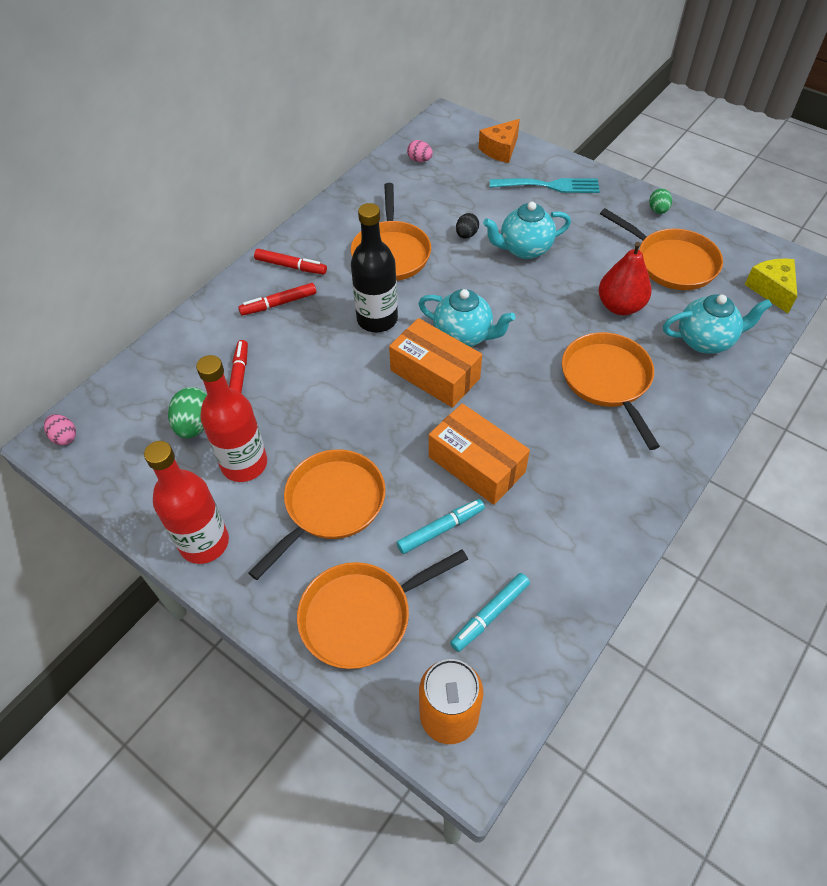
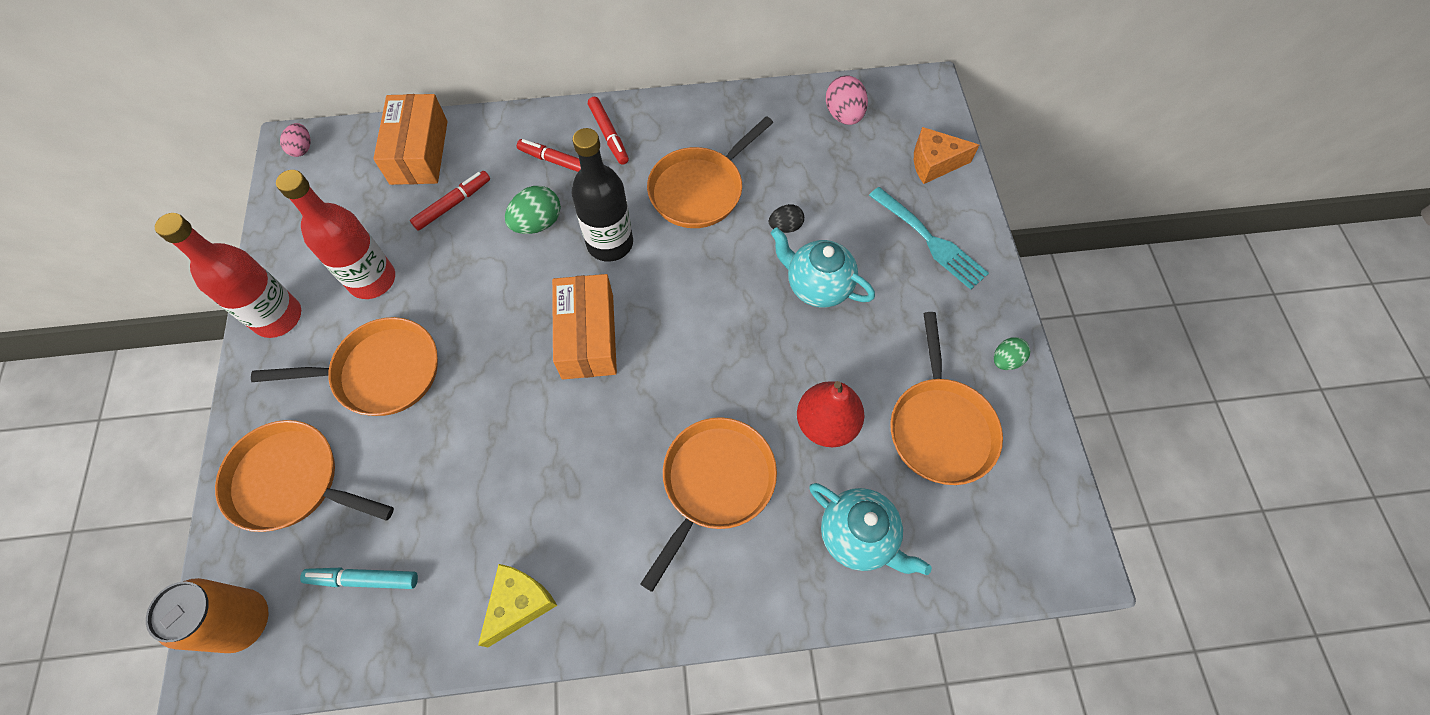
camera: 45 degrees right, 10 degrees up
(195, 425) = (382, 216): green egg -> green egg (537, 223)
(419, 160) = (843, 115): pink egg -> pink egg, size x1.58
(441, 529) = (422, 473): turquoise marker -> none
(464, 336) = (655, 323): turquoise teapot -> none
(476, 464) = (514, 447): orange box -> orange box (419, 152)
(771, 290) = (1004, 553): yellow cheese -> yellow cheese (519, 604)

